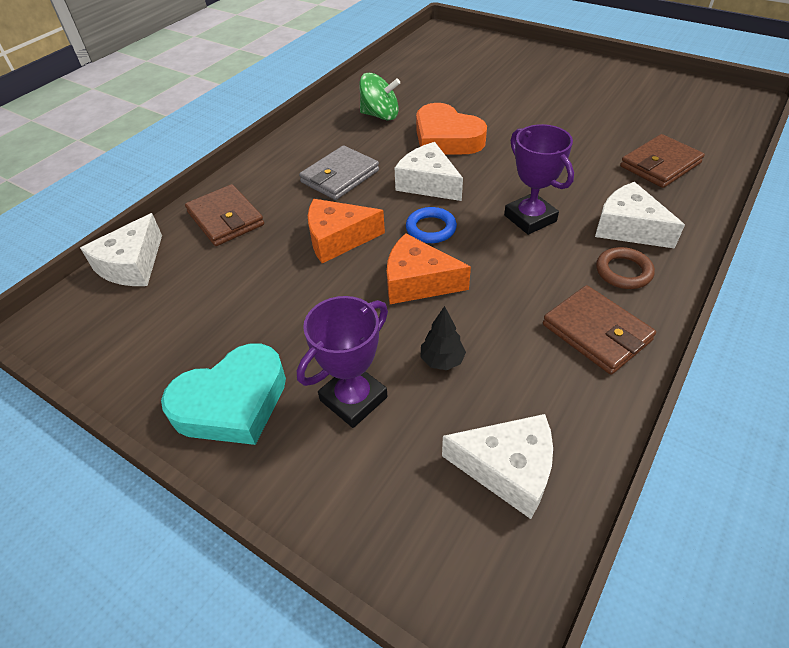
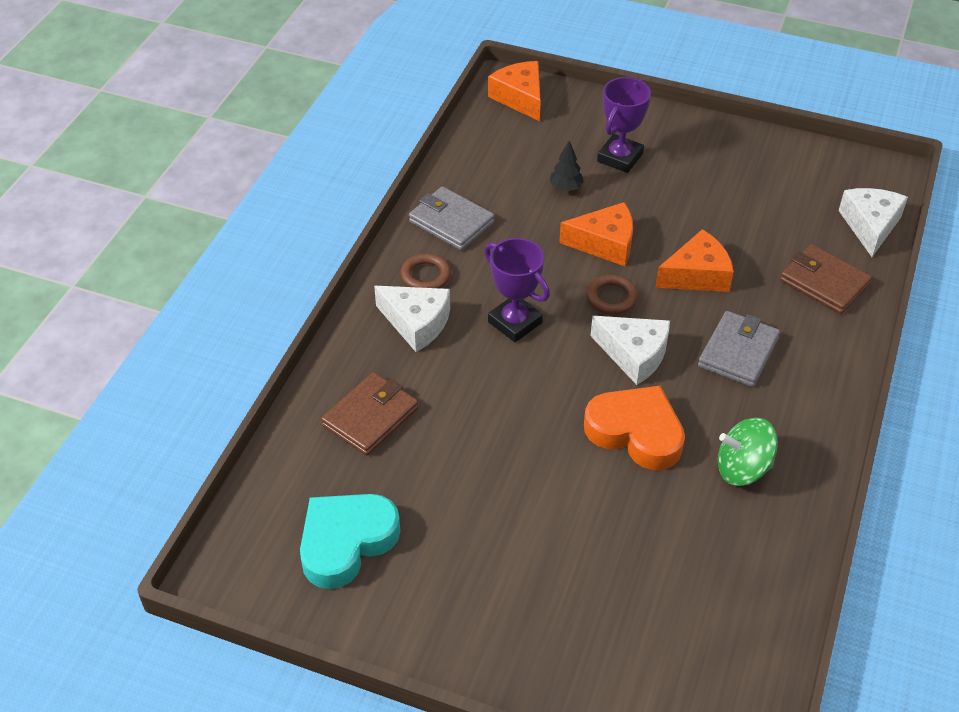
camera: 165 degrees right, 0 degrees up
(232, 402) = (702, 145): turquoise heart -> turquoise heart (346, 542)
(431, 228) = (611, 298): blue ring -> brown ring
(474, 565) = (520, 98): none -> orange cheese
(508, 469) = (508, 136): white cheese -> none
(596, 332) = (451, 222): brown wallet -> grey wallet

